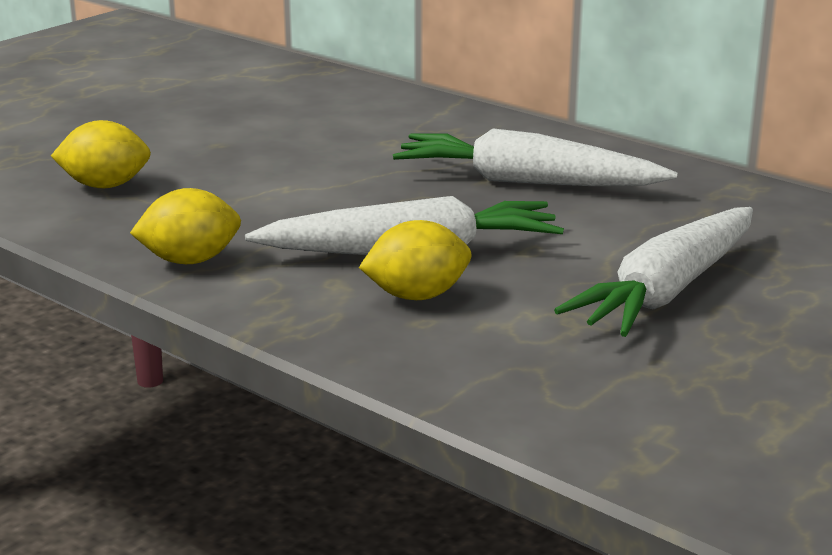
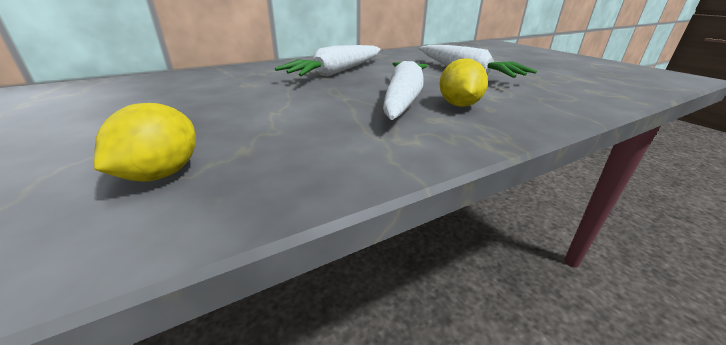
camera: 70 degrees left, 5 degrees up
(190, 261) = (372, 155): yellow lemon -> none

